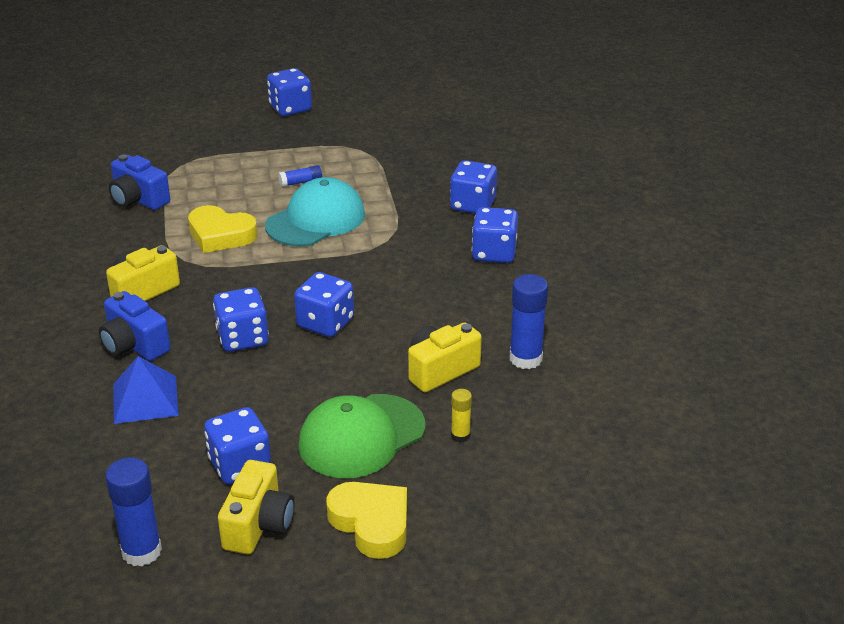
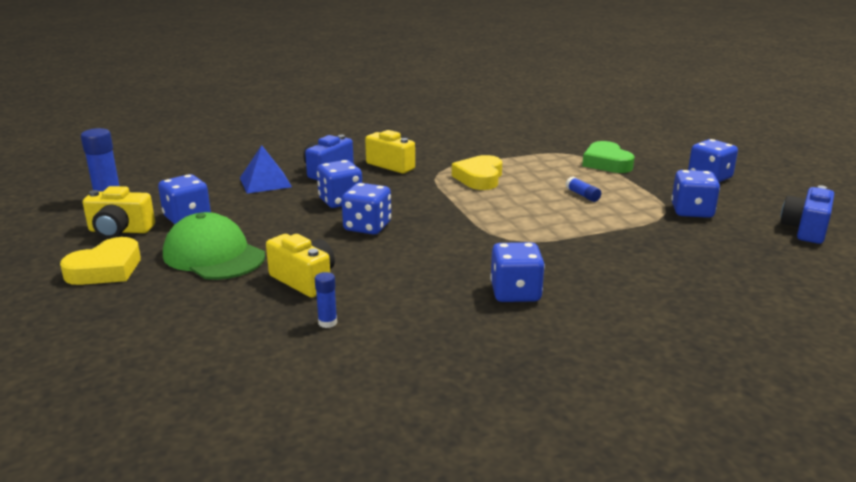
camera: 80 degrees right, 10 degrees down
(138, 199) = (512, 148): blue camera -> blue camera (805, 230)
(220, 151) = (606, 163): none -> green heart
(316, 220) = (524, 207): turquoise cap -> none
(460, 436) = (208, 297): yellow glue stick -> none
(473, 205) = (604, 275): blue dice -> blue dice (692, 211)
(525, 358) = (327, 322): blue glue stick -> blue glue stick, size x0.54

